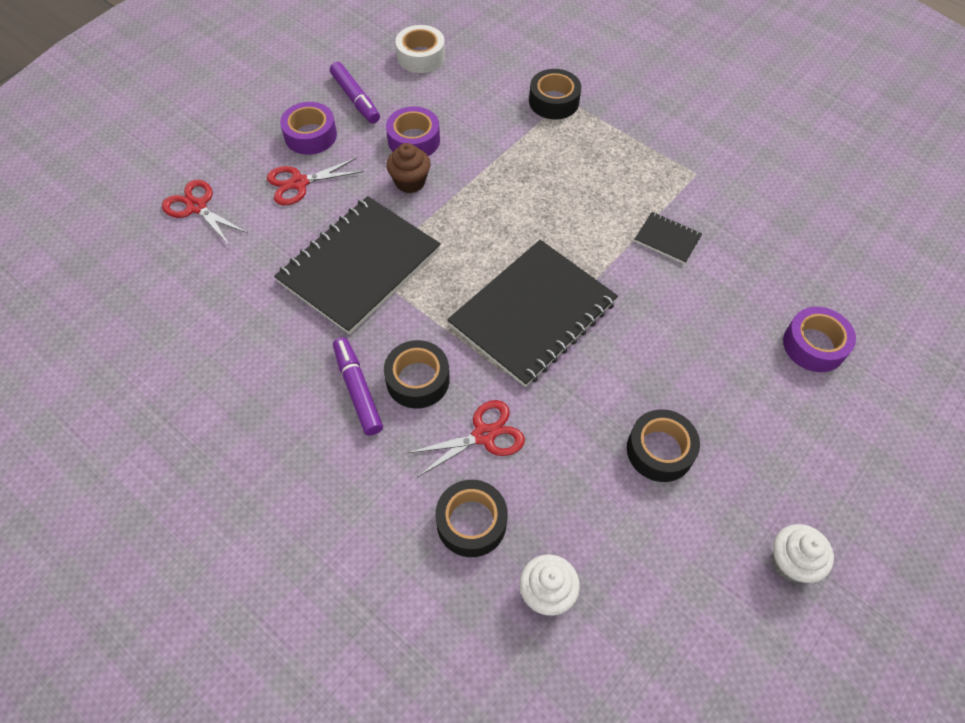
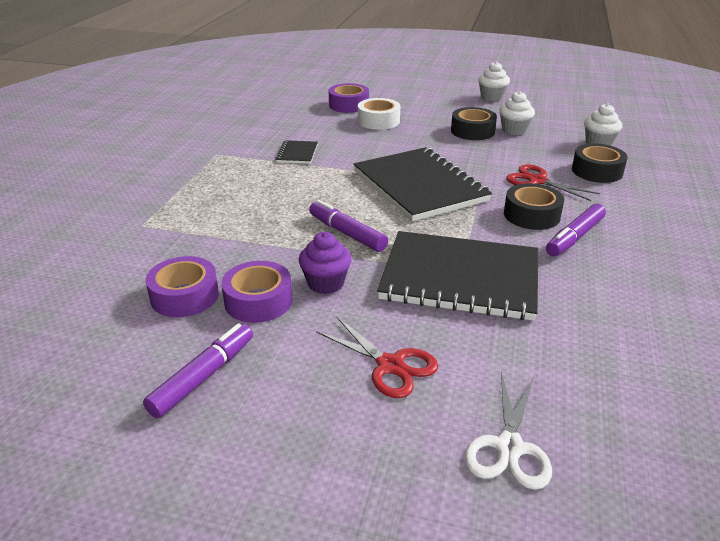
camera: 115 degrees left, 25 degrees down
(197, 207) = (509, 447): red scissors -> white scissors
(310, 135) = (300, 391): purple tape -> purple tape (184, 296)
(410, 182) = (326, 283): brown cupcake -> purple cupcake
(421, 56) = (86, 347): white tape -> white tape (378, 121)
(474, 220) = (347, 233): none -> purple marker
(533, 314) = (419, 186): black notebook -> black notebook turned 45 degrees clockwise
(554, 101) = (148, 231): black tape -> none
(641, 507) = (514, 130): none -> white cupcake

